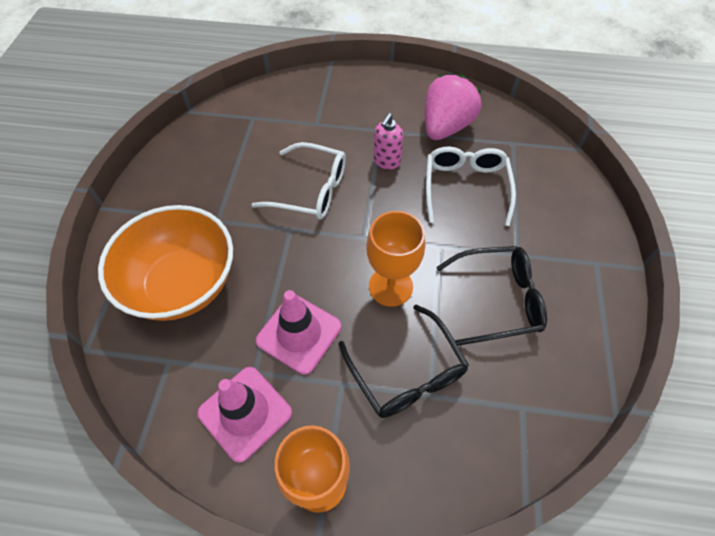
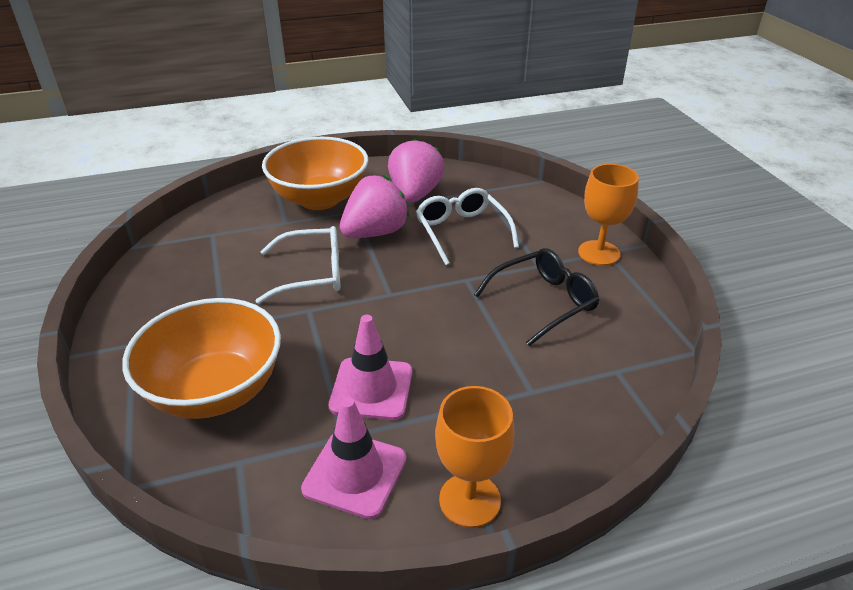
camera: 25 degrees left, 20 degrees down
(358, 106) = (319, 199): none -> orange bowl
(386, 161) = (375, 233): pink soap dispenser -> pink strawberry
(390, 286) = (440, 323): orange goblet -> orange goblet (599, 253)
(407, 372) = (498, 382): black glasses -> none

